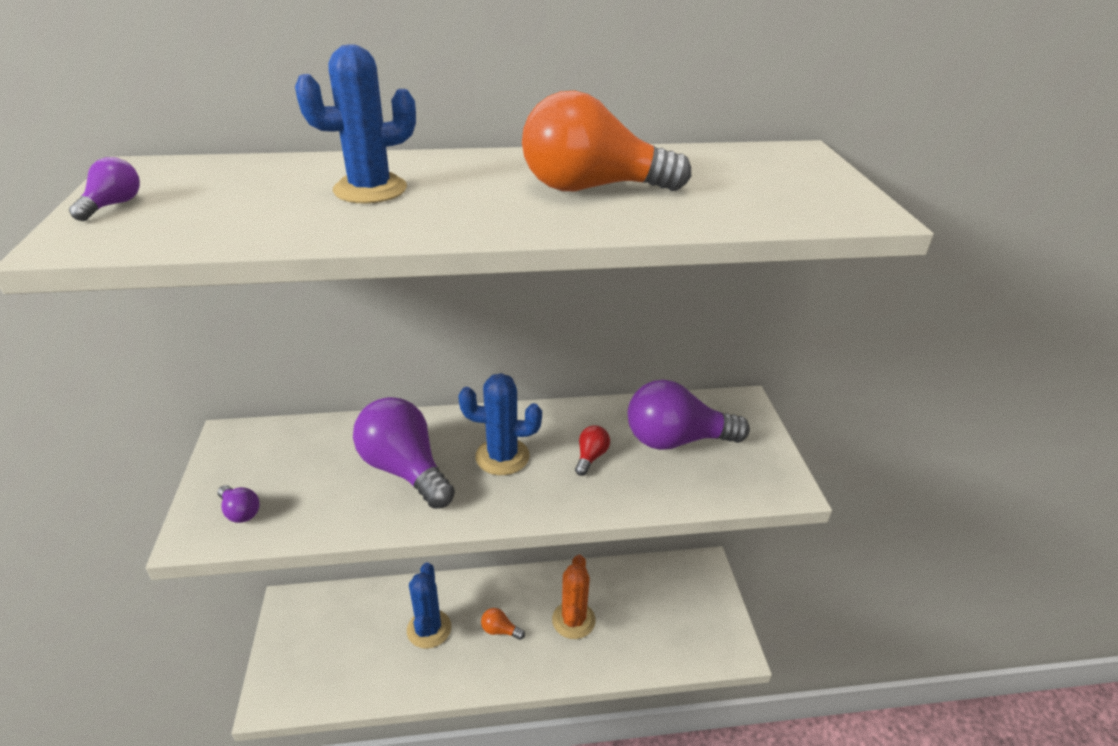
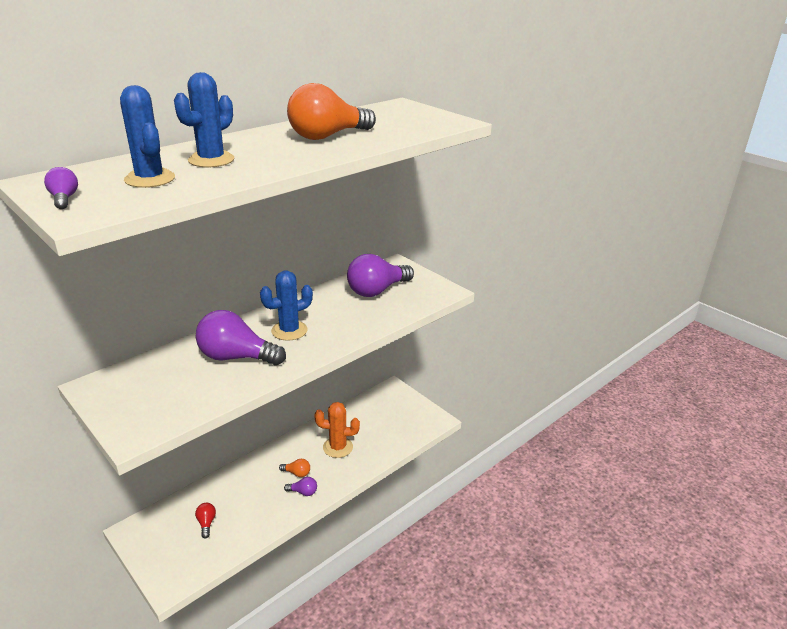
camera: 35 degrees left, 5 degrees down
(240, 512) = (150, 415): purple light bulb -> purple light bulb (303, 492)
(429, 629) = (249, 494): blue cactus -> blue cactus (150, 179)
(500, 630) = (297, 473): orange light bulb -> orange light bulb turned 150 degrees counterclockwise
(573, 620) = (338, 447): orange cactus -> orange cactus turned 60 degrees counterclockwise
(591, 457) = (339, 313): red light bulb -> red light bulb (206, 523)

